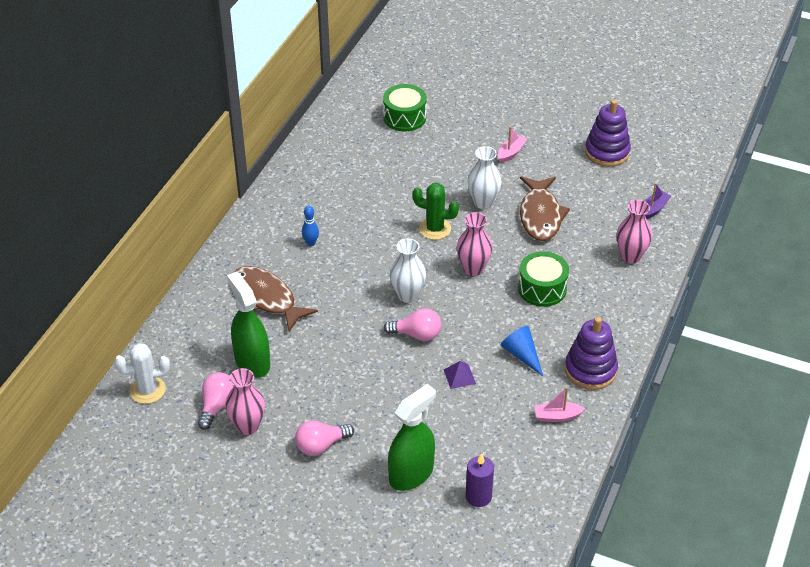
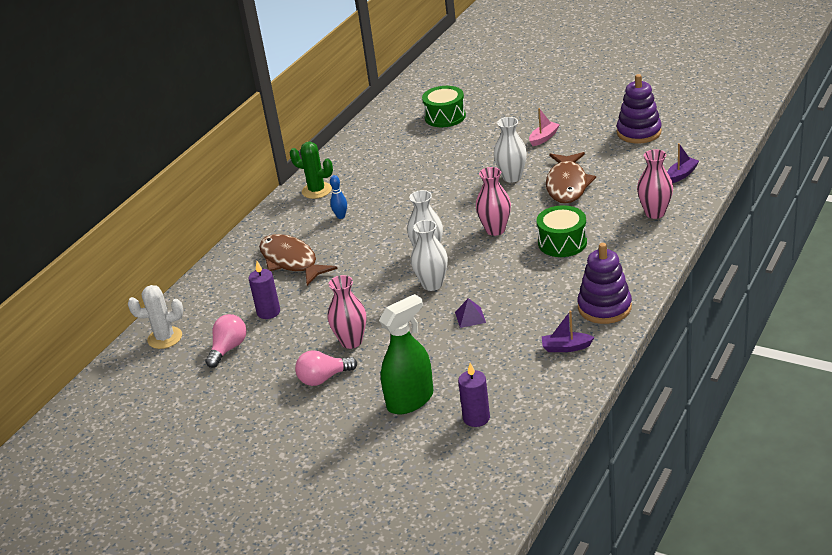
camera: 10 degrees right, 10 degrees down
(247, 426) = (254, 364): pink vase -> pink vase (351, 341)
(252, 362) = (268, 312): green spray bottle -> purple candle
(416, 334) = (432, 284): pink light bulb -> white vase
(435, 229) = (462, 200): green cactus -> green cactus (316, 190)
(521, 355) = (535, 297): blue cone -> none
(557, 416) = (566, 347): pink boat -> purple boat

